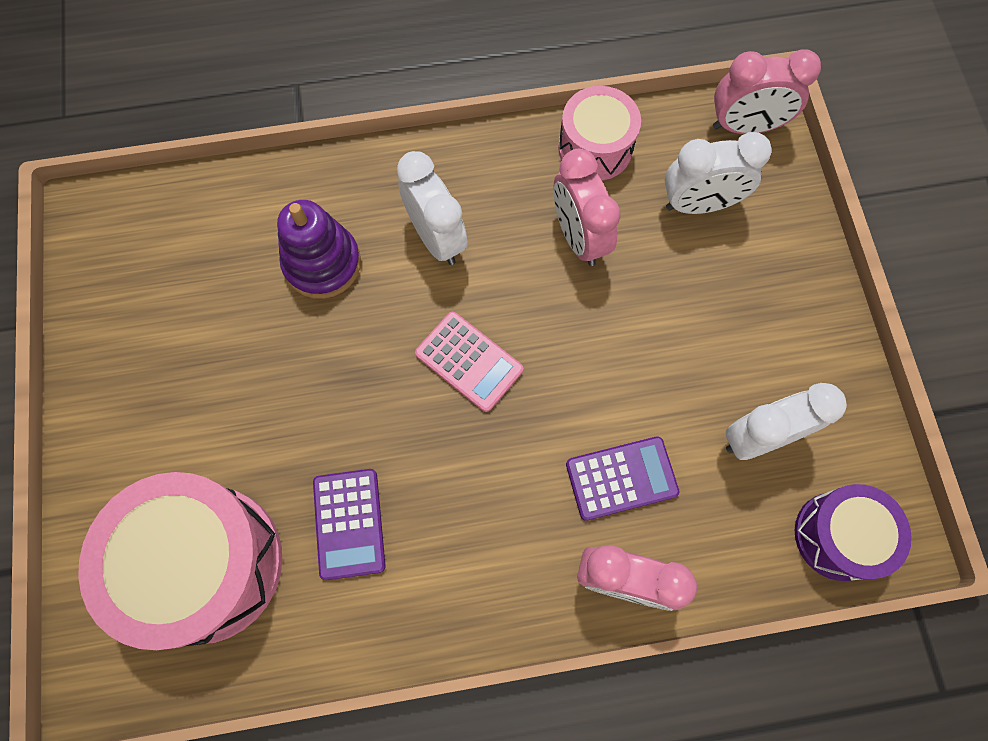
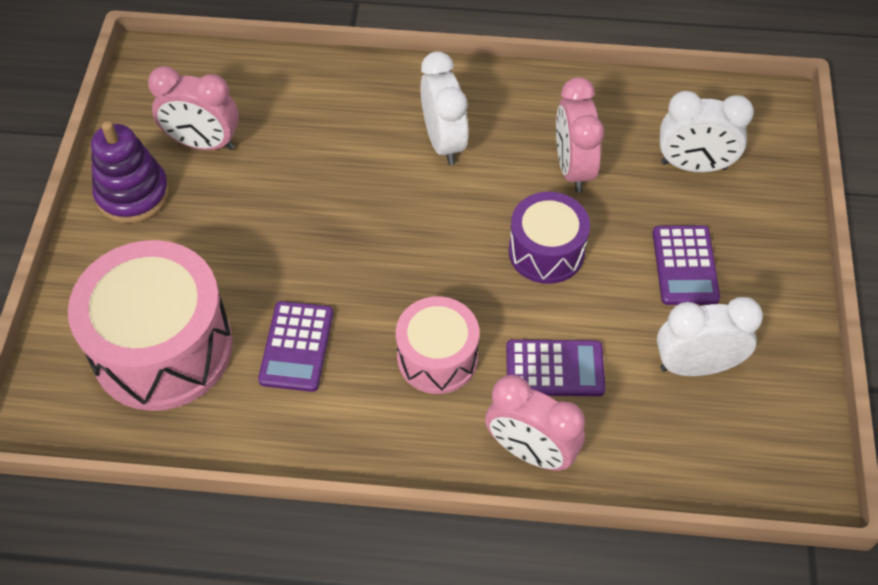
camera: 15 degrees right, 15 degrees down
(322, 263) = (337, 141): purple stacking toy -> purple stacking toy (133, 194)
(469, 361) = (443, 244): pink calculator -> none
(595, 148) = (609, 101): pink drum -> pink drum (437, 358)
(720, 324) = (685, 266): none -> purple calculator
(745, 126) = (756, 112): pink clock -> pink clock (203, 143)
(838, 536) = (748, 465): purple drum -> purple drum (546, 251)

